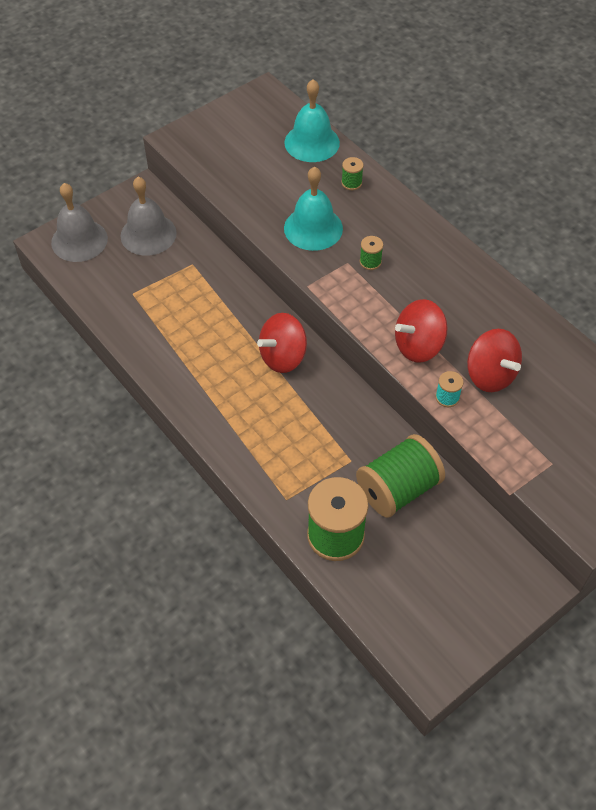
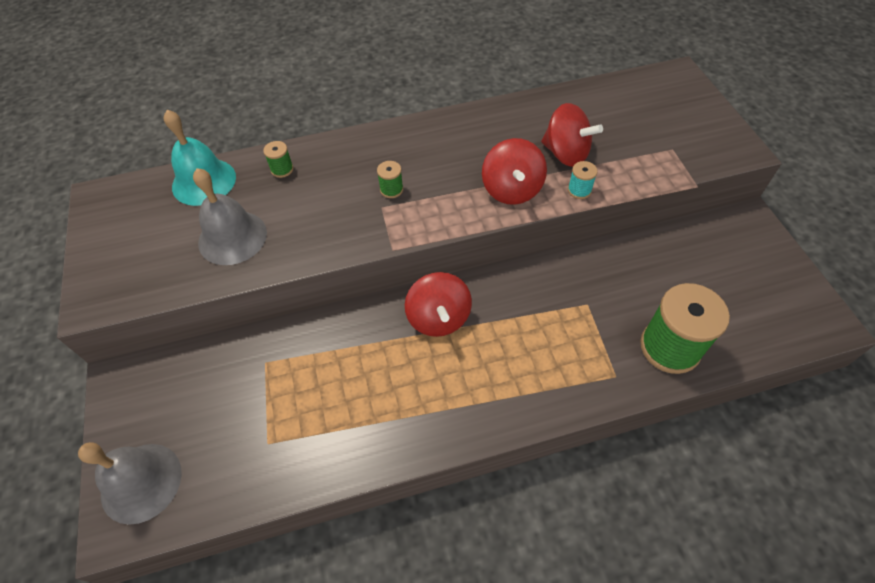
camera: 65 degrees left, 0 degrees up
(148, 234) = (189, 395): grey bell -> grey bell (232, 237)
(313, 228) = (319, 219): turquoise bell -> none
(398, 489) = (630, 279): green spool -> none
(490, 375) = (566, 154): red spinning top -> red spinning top turned 45 degrees clockwise

